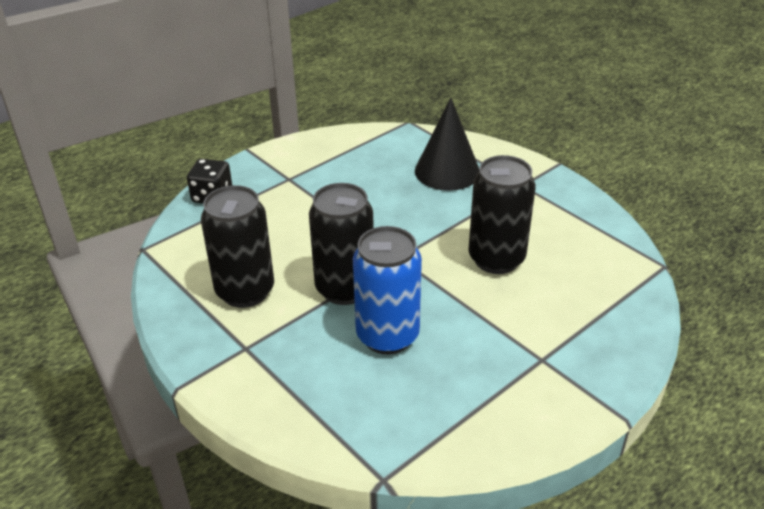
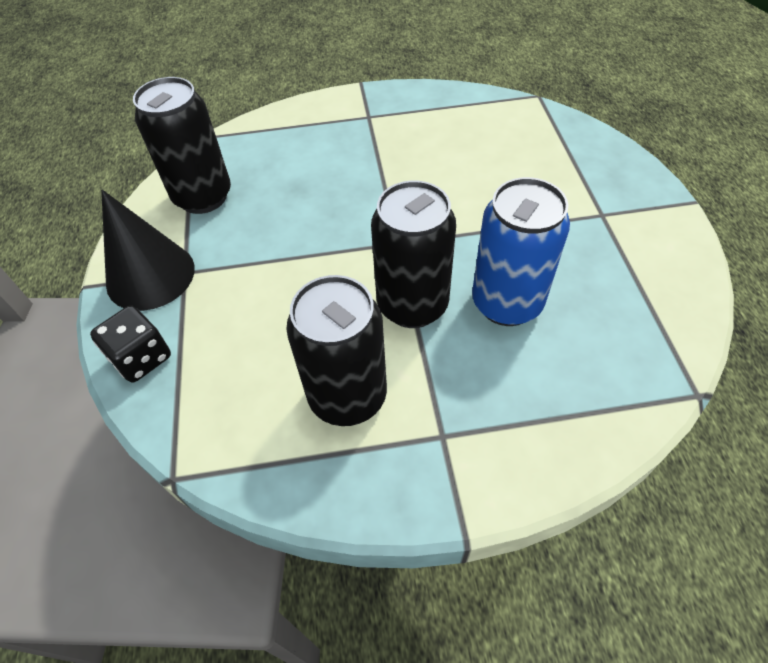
camera: 55 degrees left, 15 degrees up
(447, 171) = (301, 150): black cone -> black cone (150, 275)
(496, 259) = (456, 179): black can -> black can (203, 197)

